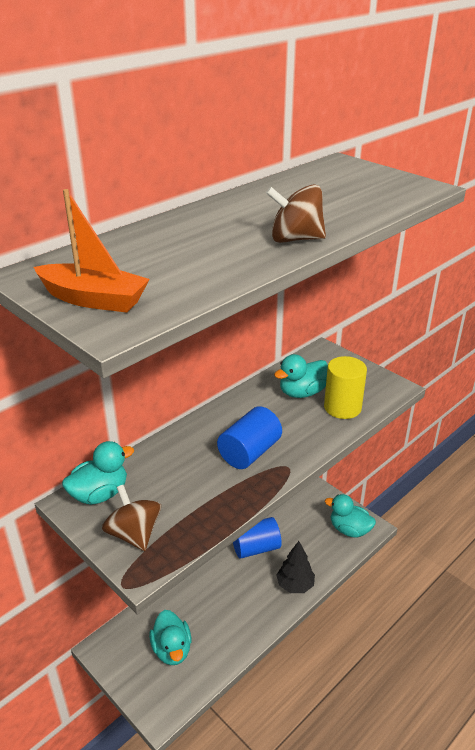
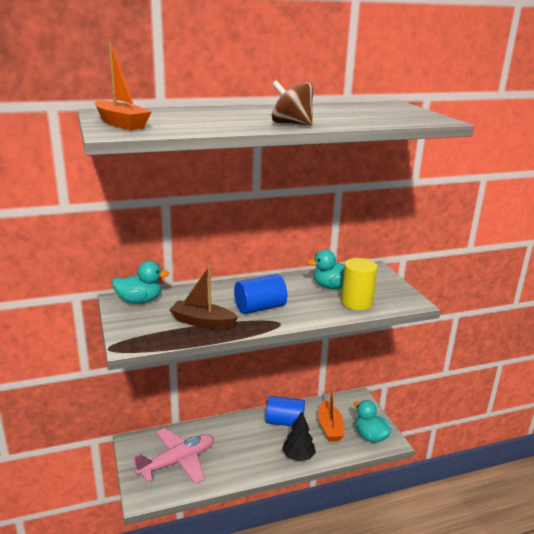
camera: 25 degrees right, 10 degrees down
(134, 534) = (140, 326): brown spinning top -> none
(172, 649) = (177, 462): turquoise duck -> pink plane
(202, 499) = (202, 322): none -> brown boat
(304, 536) = (329, 427): none -> orange boat

